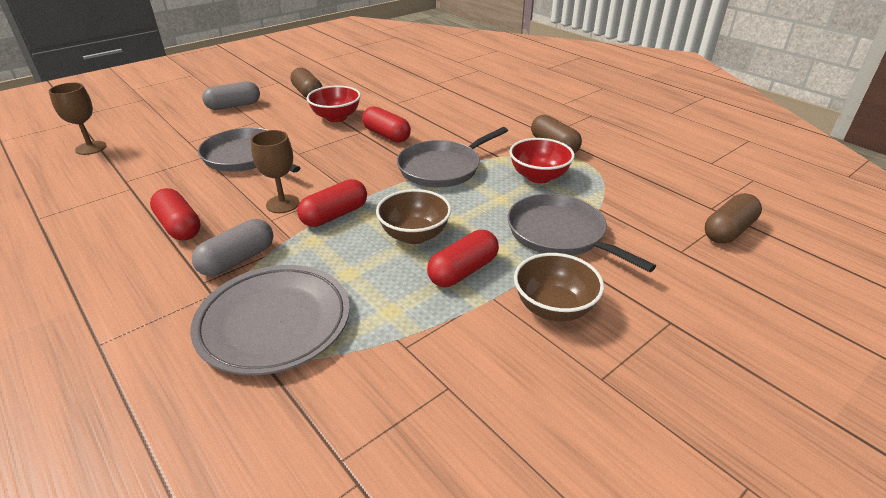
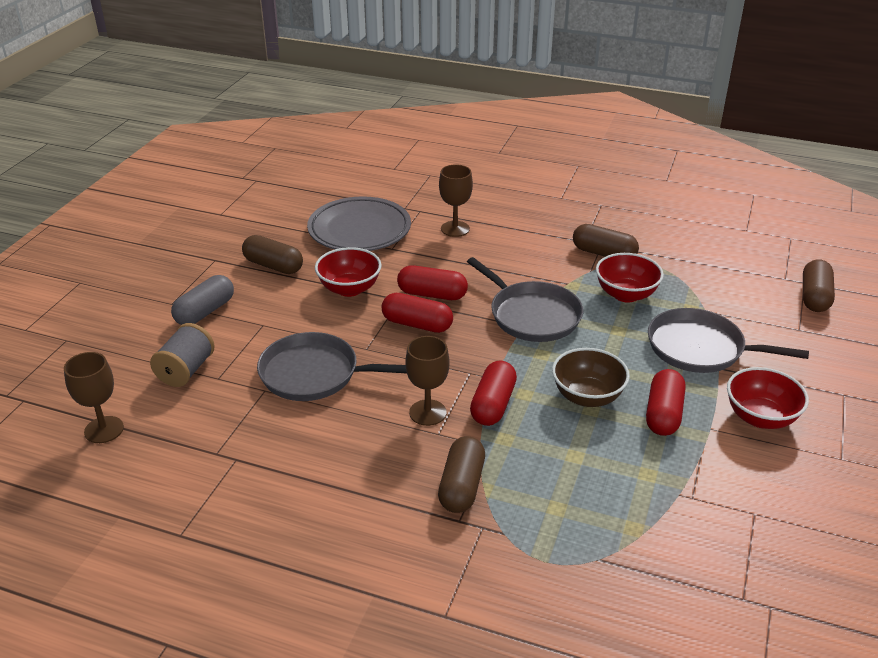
camera: 30 degrees left, 0 degrees up
(178, 132) = (186, 370): none -> grey spool
(179, 226) = (356, 478): red capsule -> red capsule (417, 324)
(237, 260) = (462, 486): grey capsule -> brown capsule
(274, 323) = (569, 526): grey plate -> grey plate (359, 230)
(442, 168) = (532, 315): grey pan -> grey pan turned 60 degrees counterclockwise
(455, 103) = (455, 229): none -> brown goblet
(554, 308) = (760, 417): brown bowl -> red bowl

